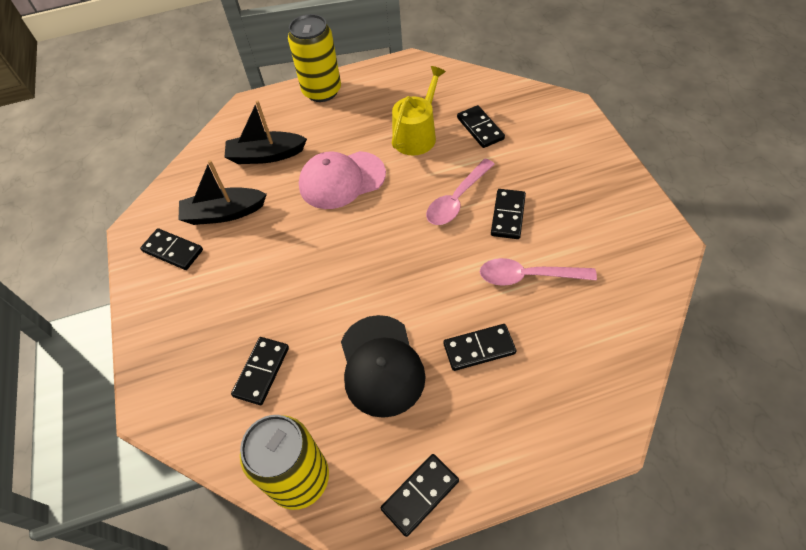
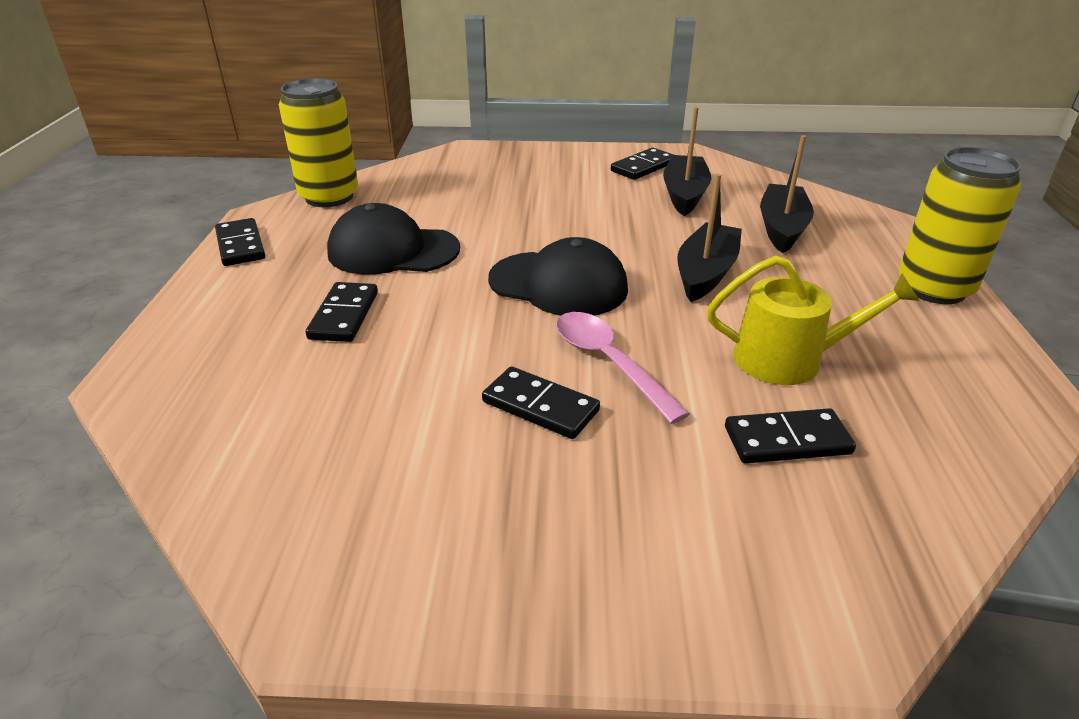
camera: 105 degrees right, 20 degrees down
(261, 371) = (453, 193): black domino -> none
(342, 180) = (706, 273): pink cap -> black boat
(386, 246) = (558, 284): none -> black cap
(417, 135) = (789, 359): yellow watering can -> yellow watering can turned 45 degrees counterclockwise
(528, 276) = (408, 389): pink spoon -> none

